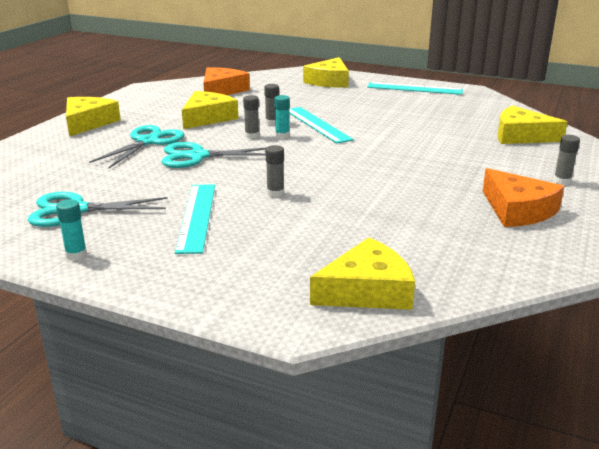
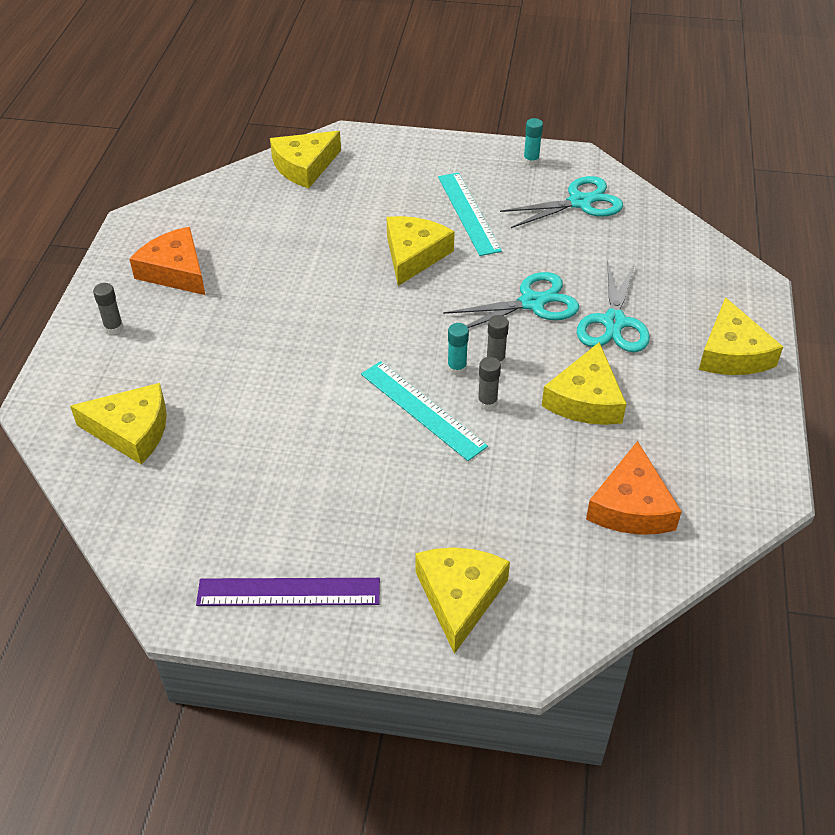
camera: 165 degrees right, 20 degrees up
(275, 193) = (414, 255): grey glue stick -> yellow cheese
(414, 89) = (289, 592): turquoise ruler -> purple ruler

